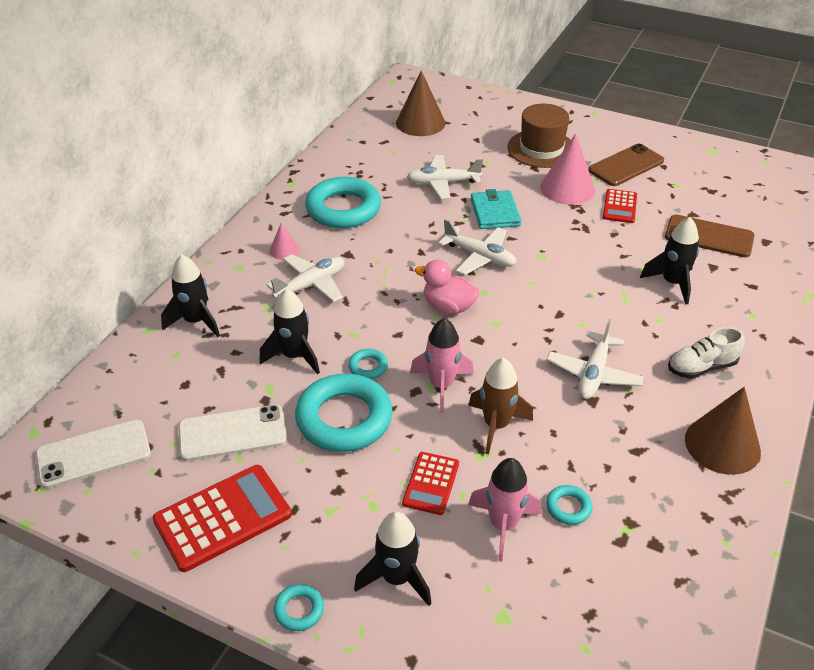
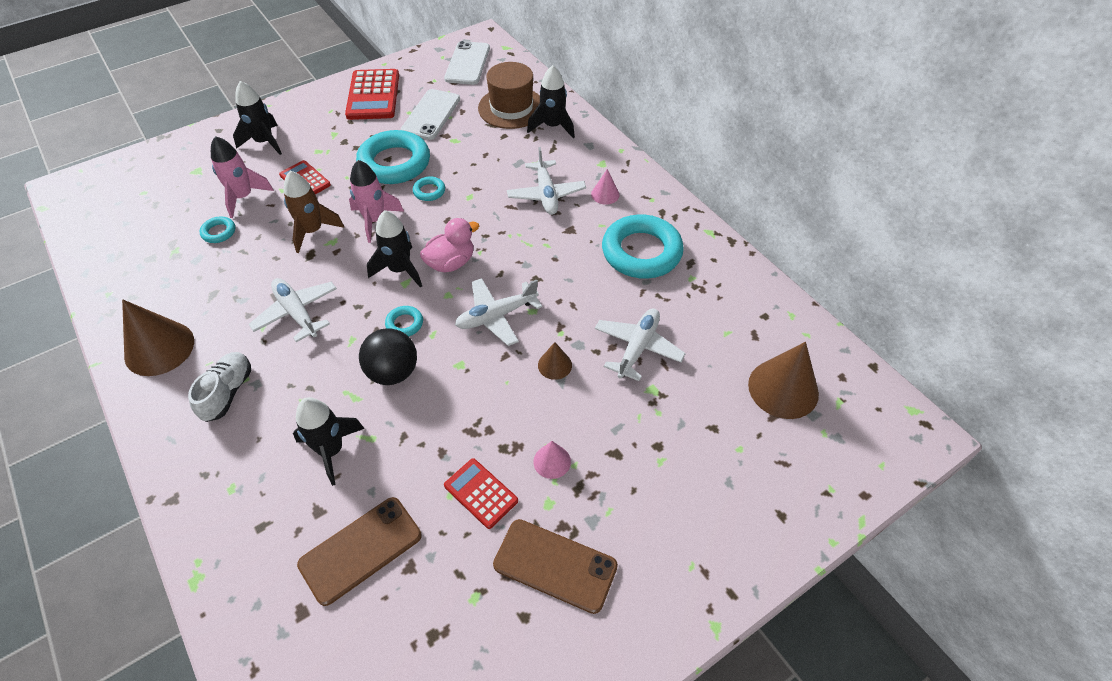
camera: 120 degrees right, 10 degrees up
(294, 356) = (474, 160): black rocket -> black rocket (400, 270)
(299, 610) = (289, 104): turquoise ring -> turquoise ring (404, 324)
(495, 213) = (554, 365): turquoise wallet -> brown cone
(541, 149) = (652, 487): brown hat -> brown hat (511, 108)
(567, 188) = (552, 461): pink cone -> pink cone, size x0.51
(584, 285) = (393, 372): none -> black ball
(626, 166) = (555, 565): brown phone -> brown phone turned 60 degrees counterclockwise

